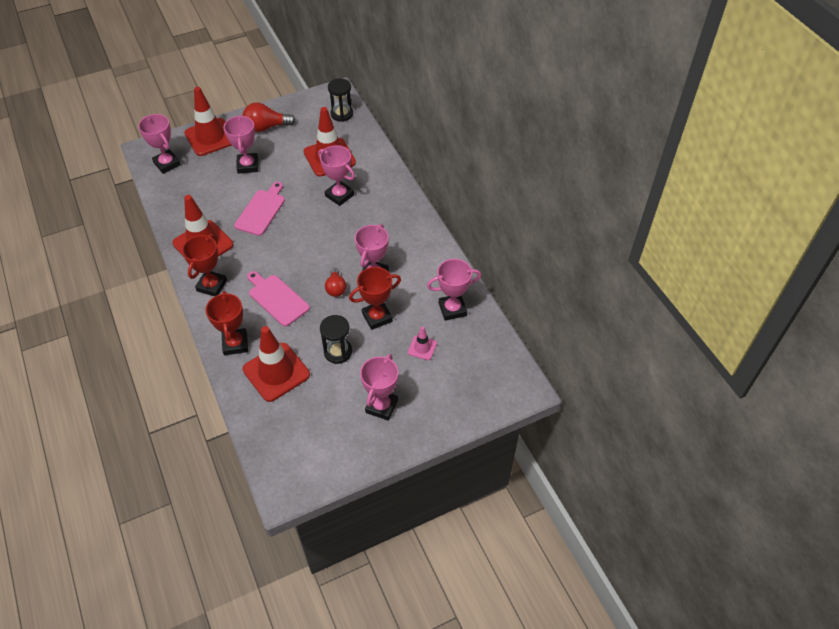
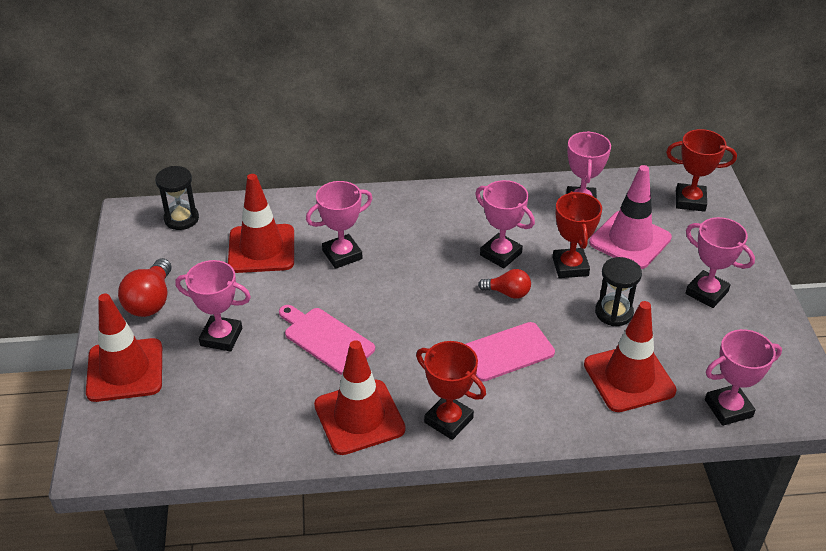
camera: 70 degrees left, 10 degrees down
(167, 164) = (150, 435): pink trophy -> pink trophy (728, 408)
(235, 344) = (567, 412): red trophy -> red trophy (690, 201)
(422, 348) = (630, 240): pink traffic cone -> pink traffic cone, size x2.10

